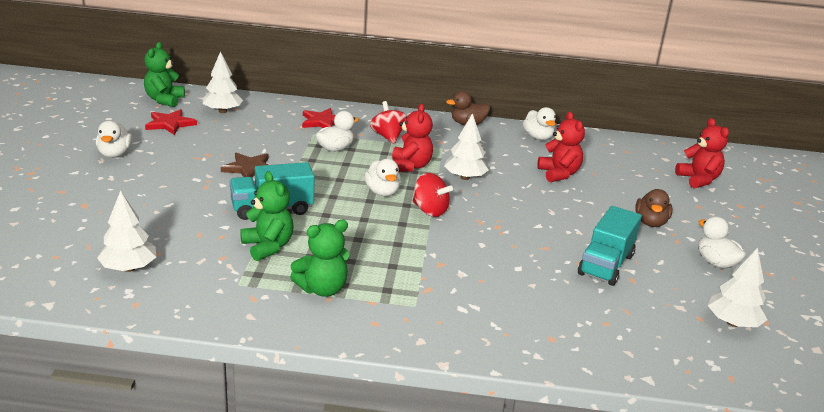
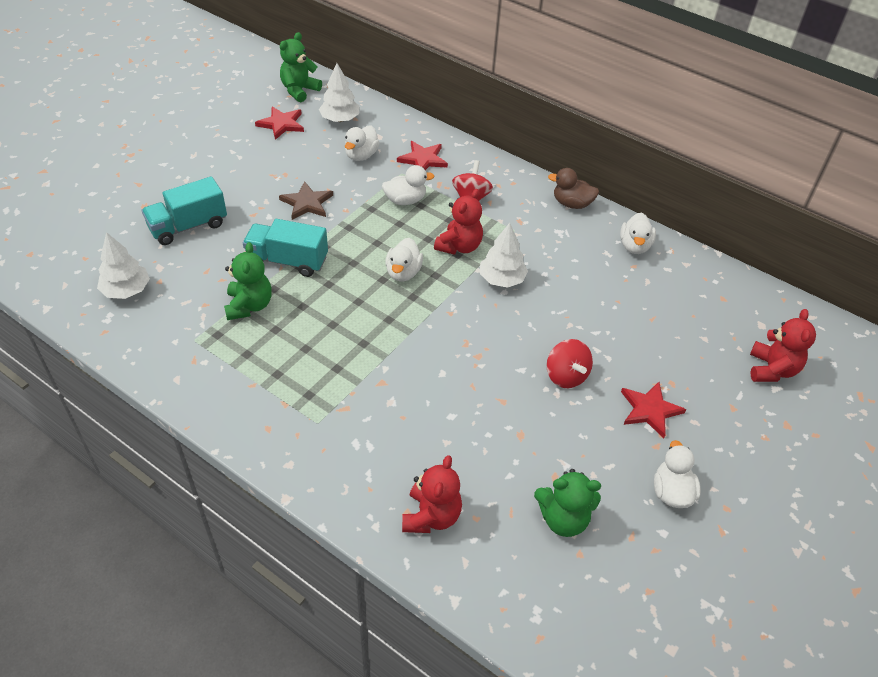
camera: 30 degrees right, 20 degrees up
(115, 154) = (209, 151): white duck -> white duck (361, 155)
(322, 289) = (255, 372): green teddy bear -> green teddy bear (563, 519)
(430, 211) = (428, 312): red spinning top -> red spinning top (566, 376)
(559, 174) = (609, 307): red teddy bear -> red teddy bear (431, 516)
(606, 265) = (545, 447): turquoise truck -> turquoise truck (188, 226)
(650, 222) = (650, 410): brown duck -> red star
(733, 323) = (610, 575): white tree -> none

